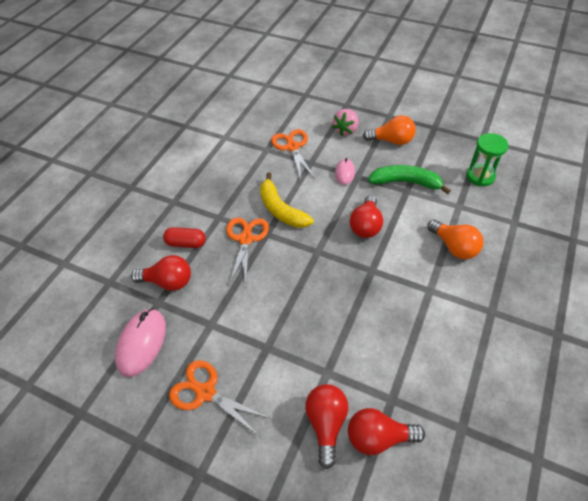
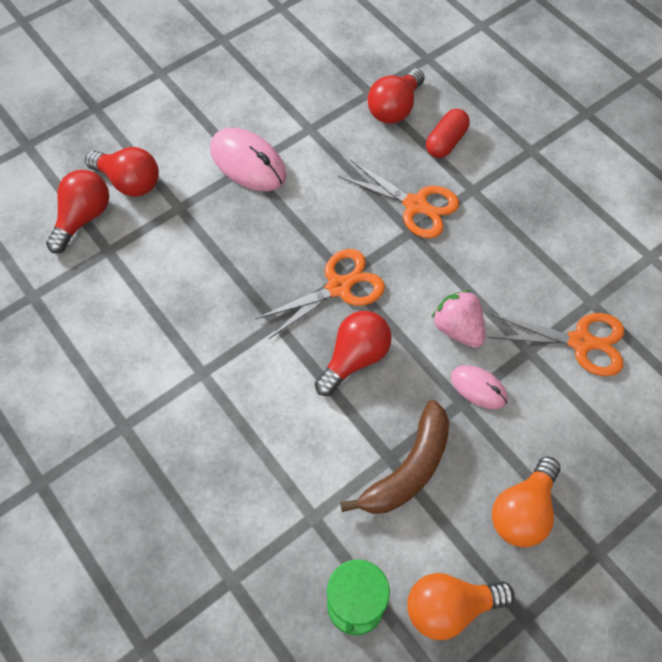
camera: 115 degrees right, 10 degrees up
(142, 343) = (326, 66): pink mouse -> pink mouse (248, 163)
(205, 392) = (233, 100): orange scissors -> orange scissors (338, 287)
(281, 209) = (446, 266): yellow banana -> none
(346, 130) = (588, 449): pink strawberry -> pink strawberry (458, 328)
(366, 225) = (354, 358): red light bulb -> red light bulb turned 90 degrees clockwise
(406, 182) = (408, 469): green banana -> brown banana
(454, 247) = (245, 452): orange light bulb -> orange light bulb (450, 607)

